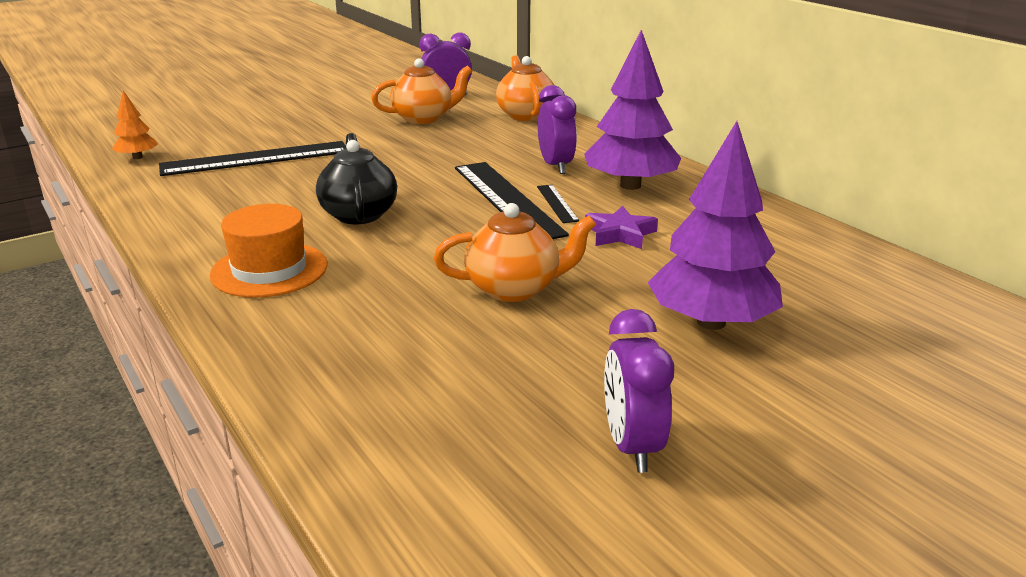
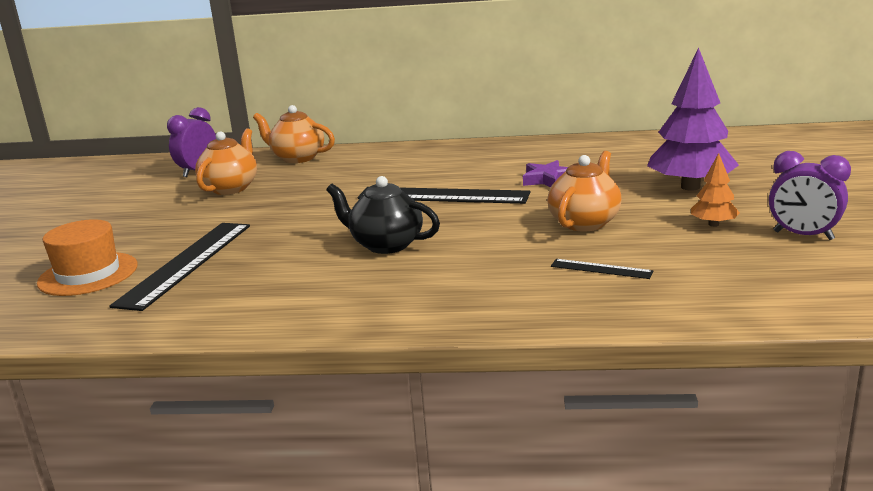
camera: 50 degrees left, 5 degrees down
(137, 157) = (63, 316): orange tree -> orange tree (713, 224)
(269, 270) = (439, 293): orange hat -> orange hat (88, 274)
(556, 166) = (411, 171): purple clock -> none
(557, 203) = (474, 184): black ruler -> black ruler (601, 269)
(630, 185) = (480, 160): purple tree -> none

